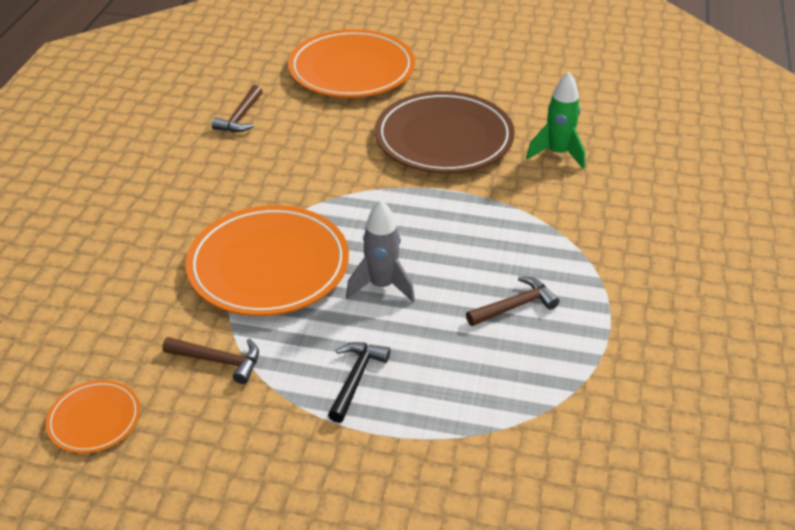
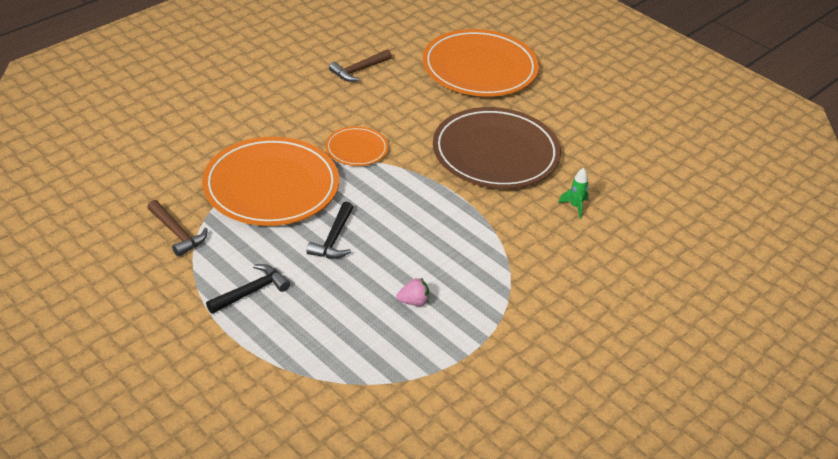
camera: 30 degrees right, 0 degrees up
(94, 419) = (70, 230): orange plate -> orange plate (356, 149)
(382, 286) = (333, 239): grey rocket -> black hammer
(515, 306) = (414, 302): brown hammer -> pink strawberry
(557, 154) = (575, 207): green rocket -> green rocket, size x0.56

